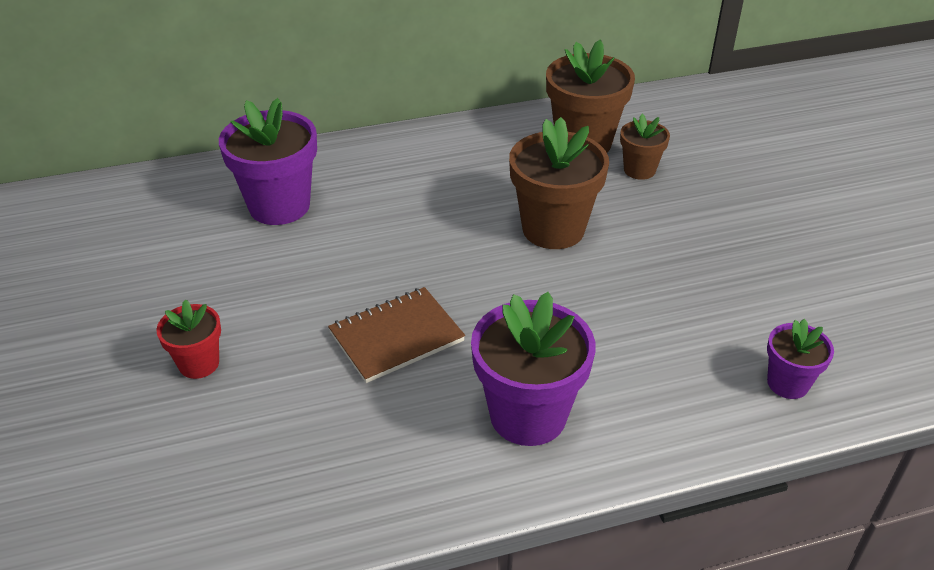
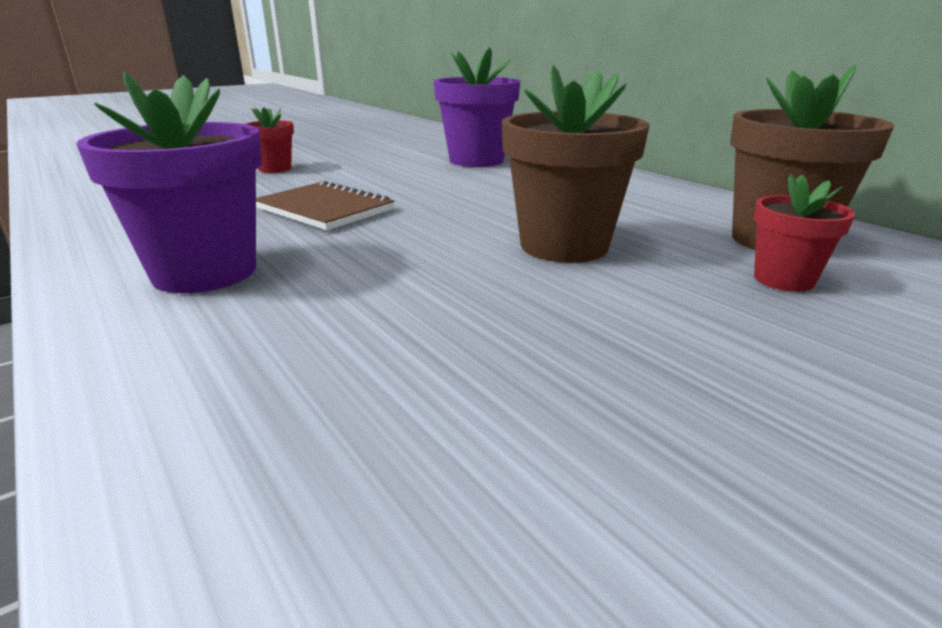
camera: 70 degrees right, 15 degrees down
(639, 170) = (783, 280): brown flower pot -> red flower pot
(787, 383) = (283, 503): purple flower pot -> none

